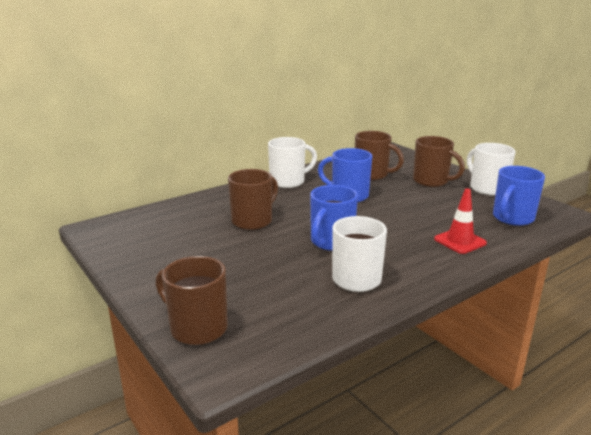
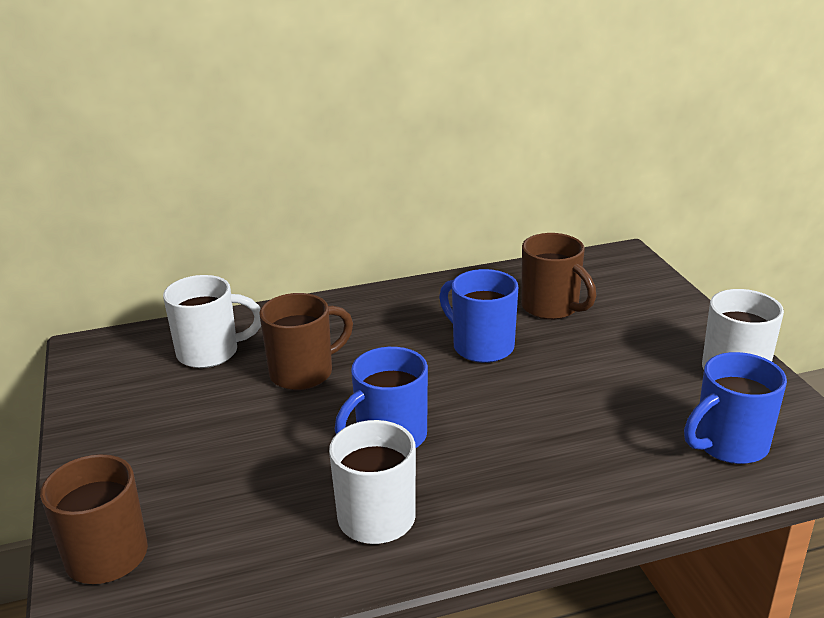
camera: 20 degrees right, 5 degrees up
(288, 181) = (407, 302): white mug -> white mug (210, 353)
(431, 181) = (644, 338): brown mug -> none
(460, 241) = (597, 476): red traffic cone -> none

